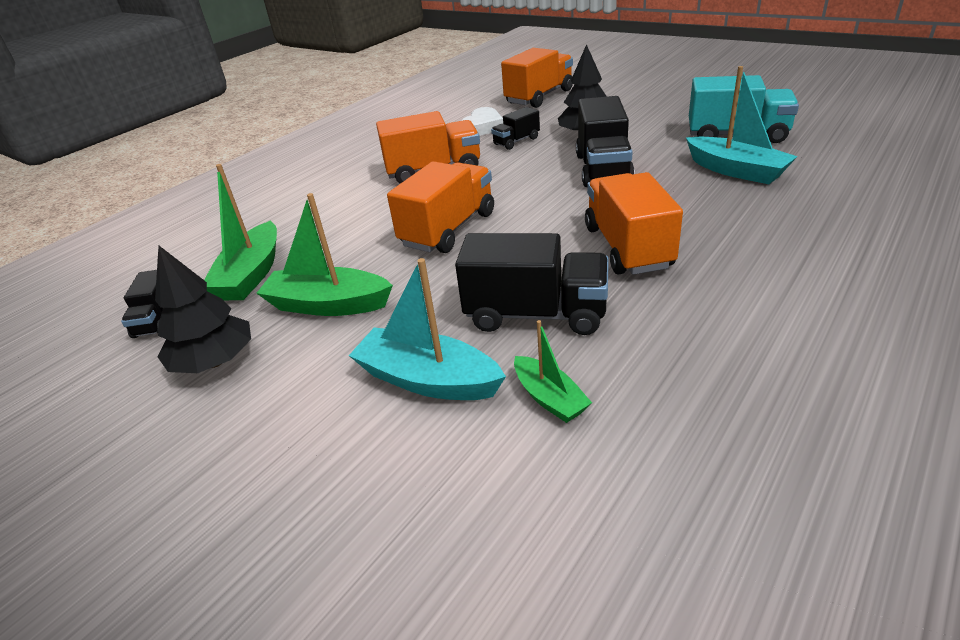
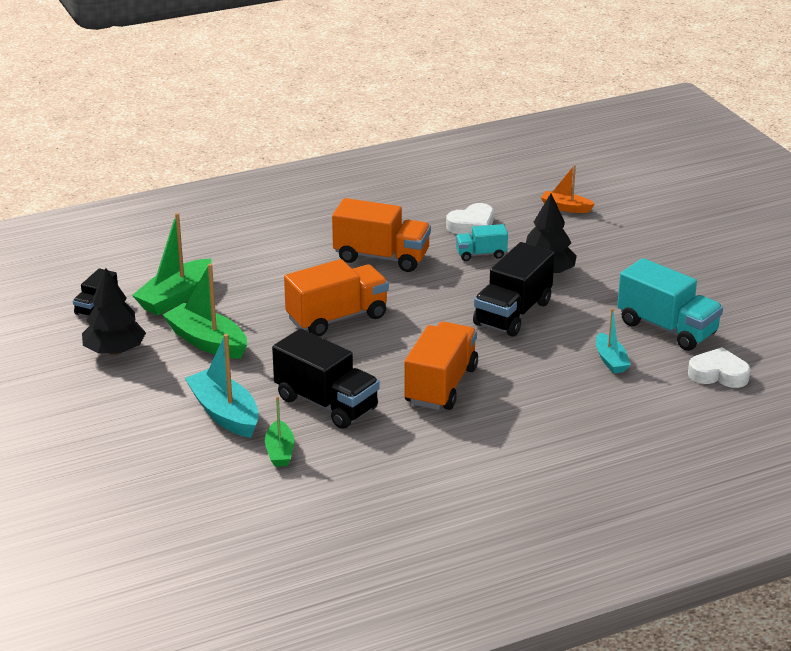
camera: 25 degrees right, 5 degrees down
(516, 141) = (481, 254): black truck -> turquoise truck
(539, 97) = (565, 208): orange truck -> orange boat
(736, 171) = (610, 360): turquoise boat -> turquoise boat, size x0.59
(830, 148) = (718, 374): none -> white heart

